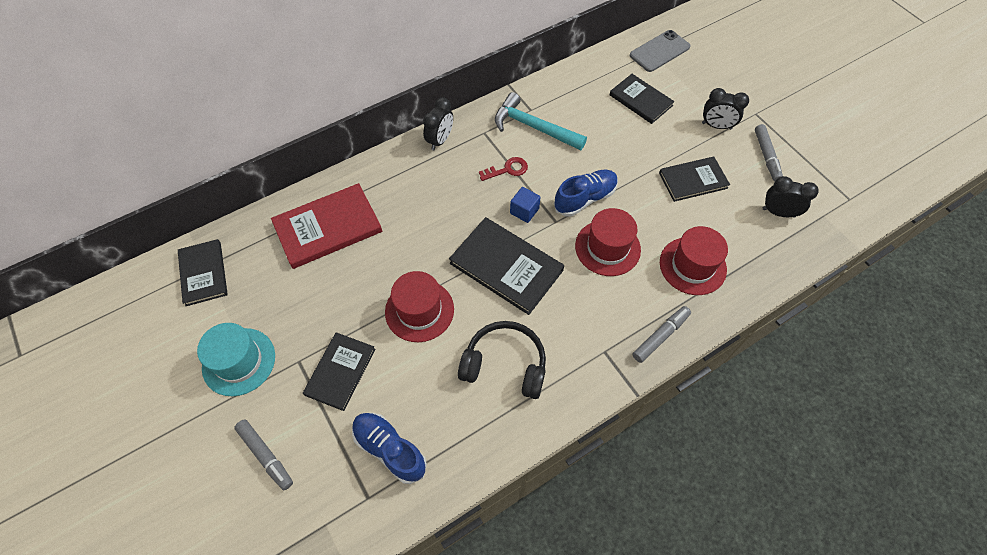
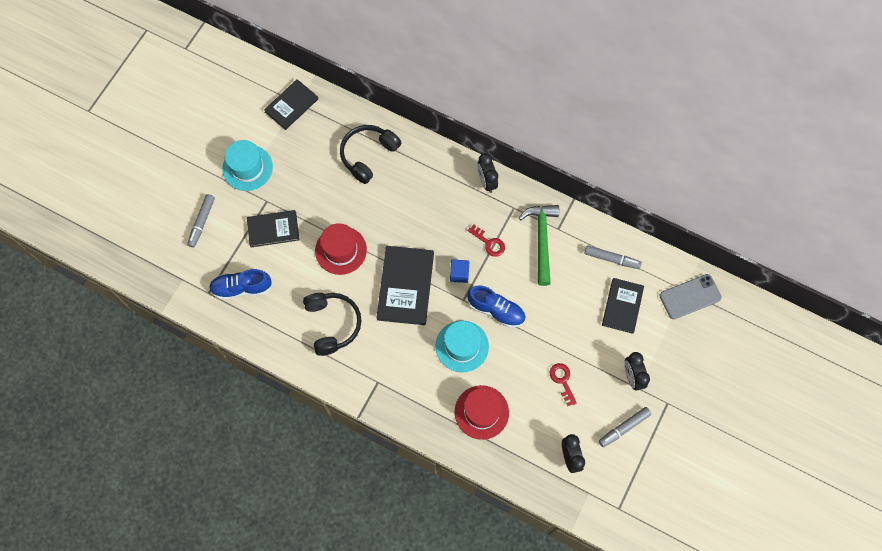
camera: 60 degrees right, 10 degrees up
(328, 227) = (368, 155): red book -> black headphones
(390, 449) = (242, 288): blue shoe -> blue shoe turned 105 degrees counterclockwise
(440, 140) = (486, 181): black clock -> black clock turned 75 degrees clockwise
(534, 127) = (541, 240): turquoise hammer -> green hammer
(607, 248) = (462, 346): red hat -> turquoise hat
(659, 51) = (690, 297): grey phone -> grey phone turned 45 degrees counterclockwise
(660, 336) = (410, 413): grey marker -> grey marker (611, 259)
(693, 180) = (562, 381): black book -> red key

